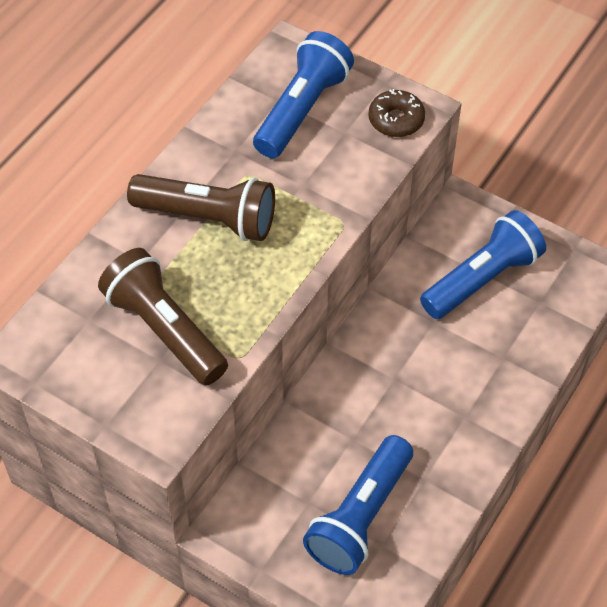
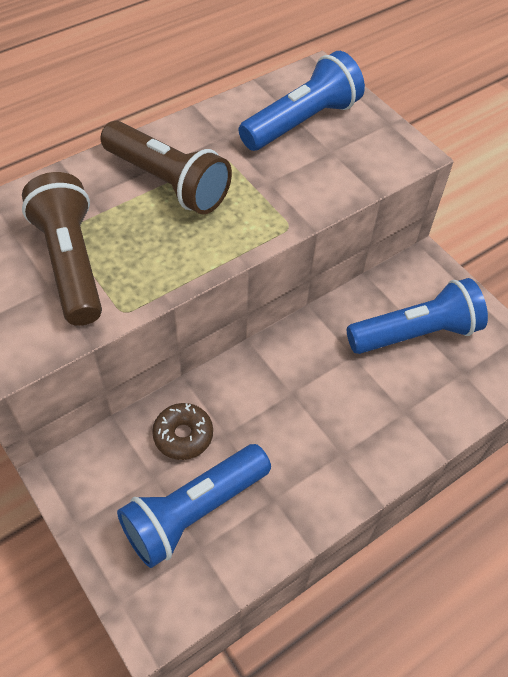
camera: 20 degrees right, 0 degrees up
(396, 120) = (384, 155): brown donut -> brown donut (183, 435)

